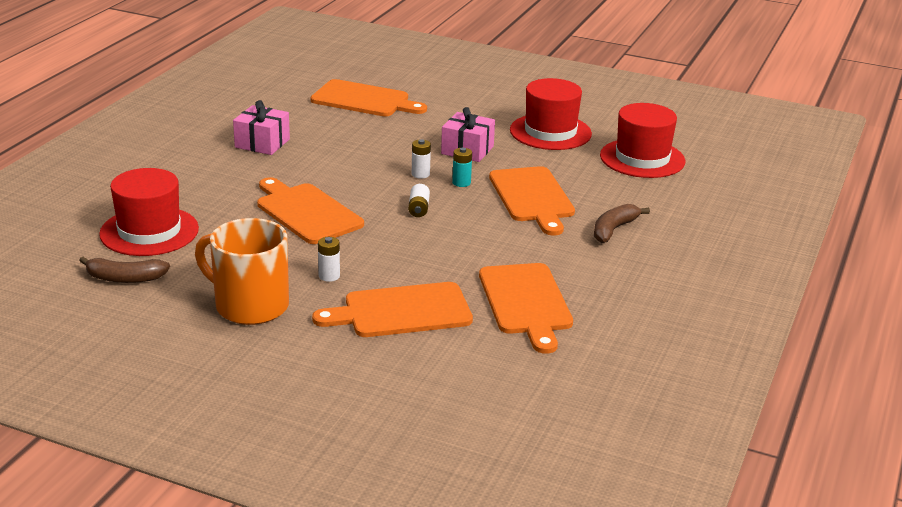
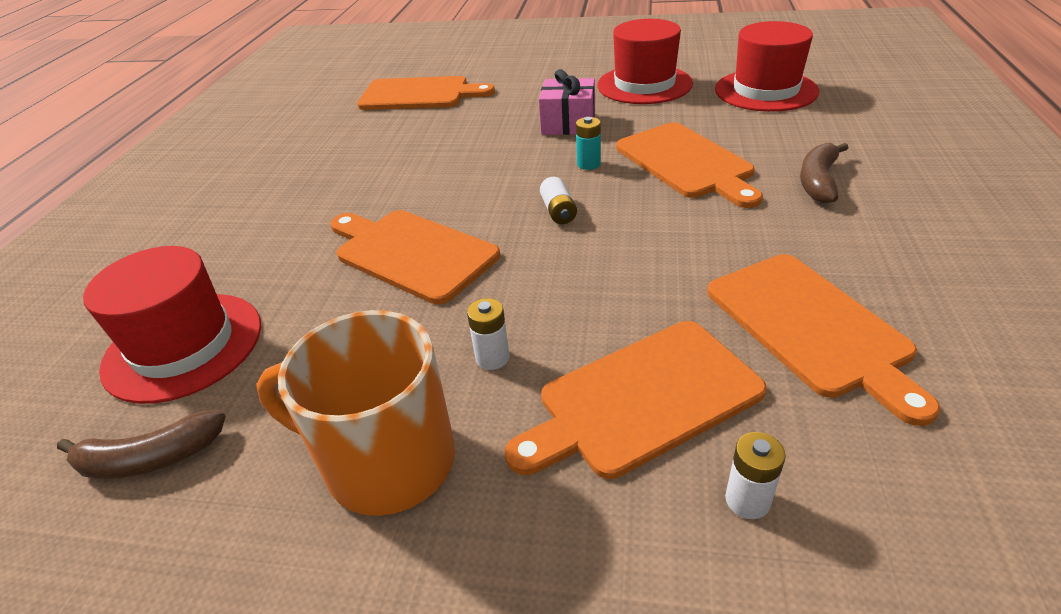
camera: 10 degrees left, 10 degrees up
(262, 143) = (317, 170): pink gift -> none
(420, 174) = (532, 165): white battery -> white battery (747, 500)

